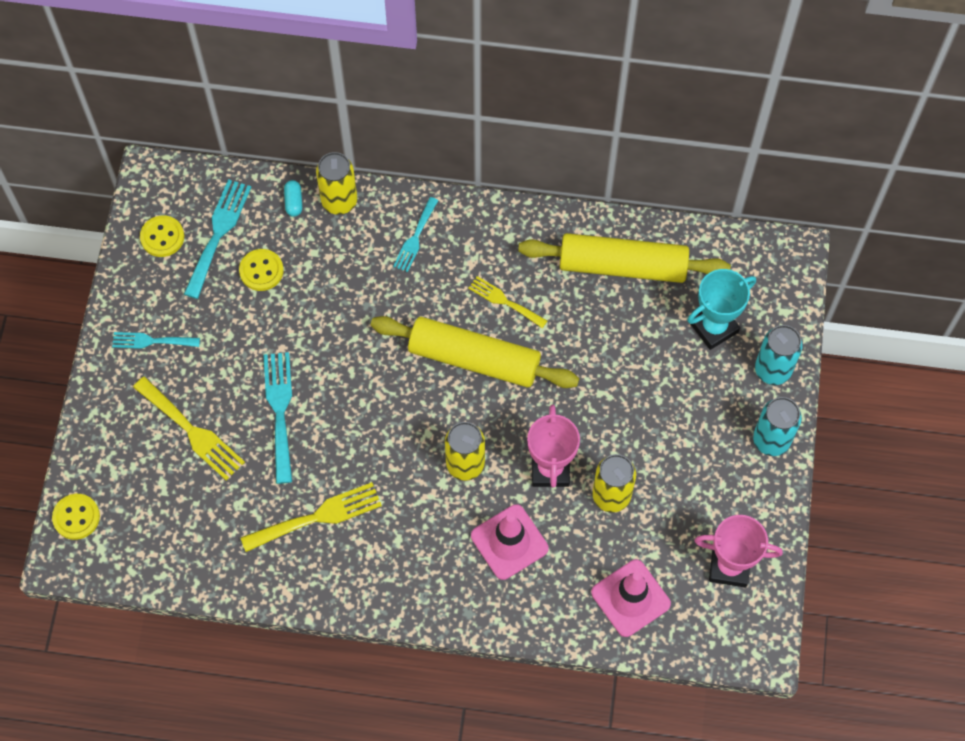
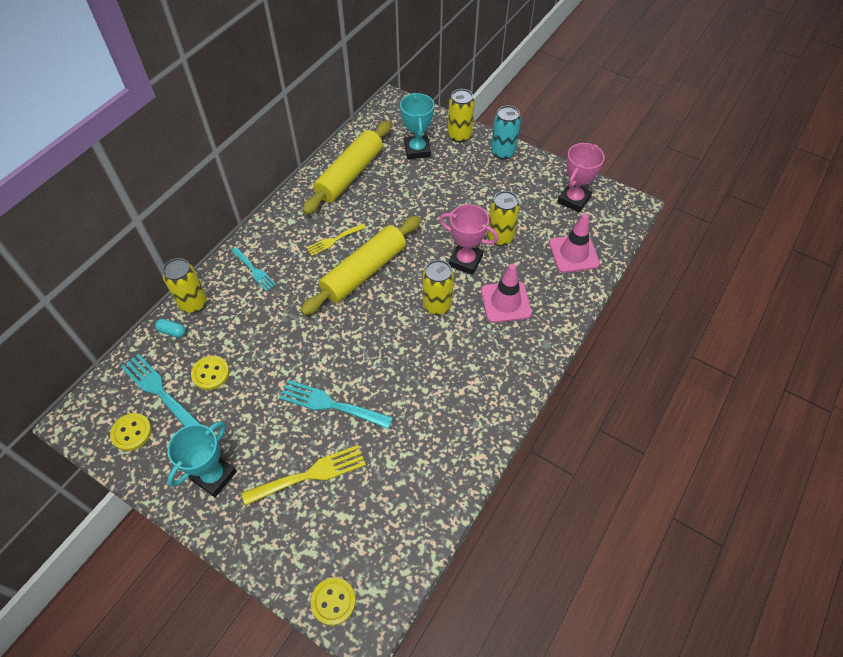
camera: 65 degrees left, 10 degrees down
(151, 341) = (214, 476): turquoise fork -> turquoise trophy
(318, 517) = (429, 411): yellow fork -> none
(772, 370) = (459, 136): turquoise can -> yellow can

